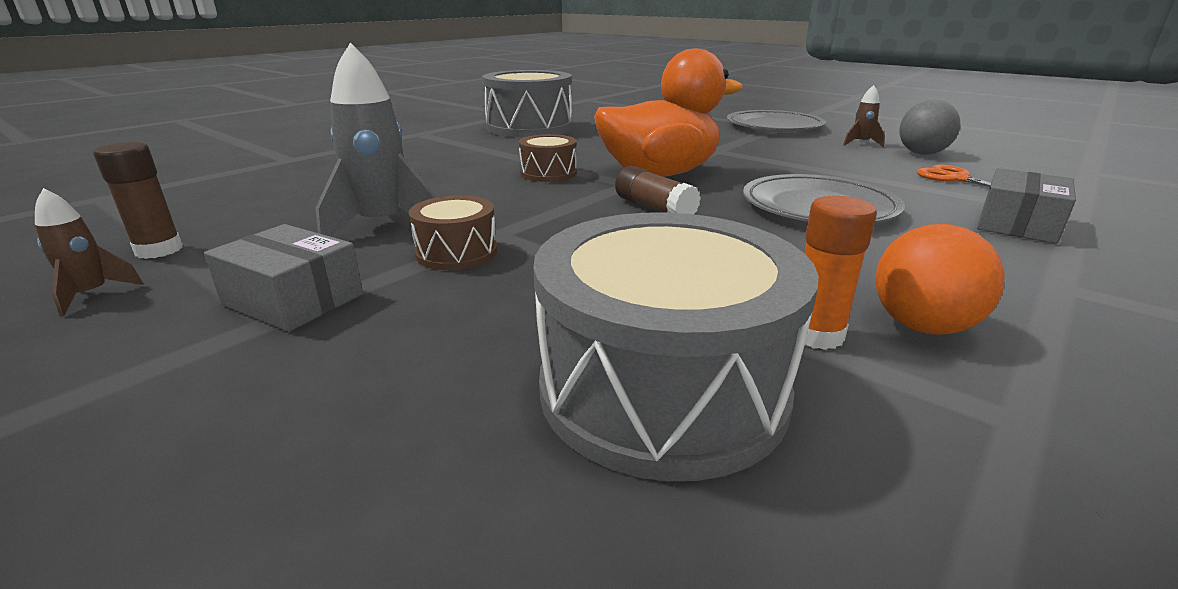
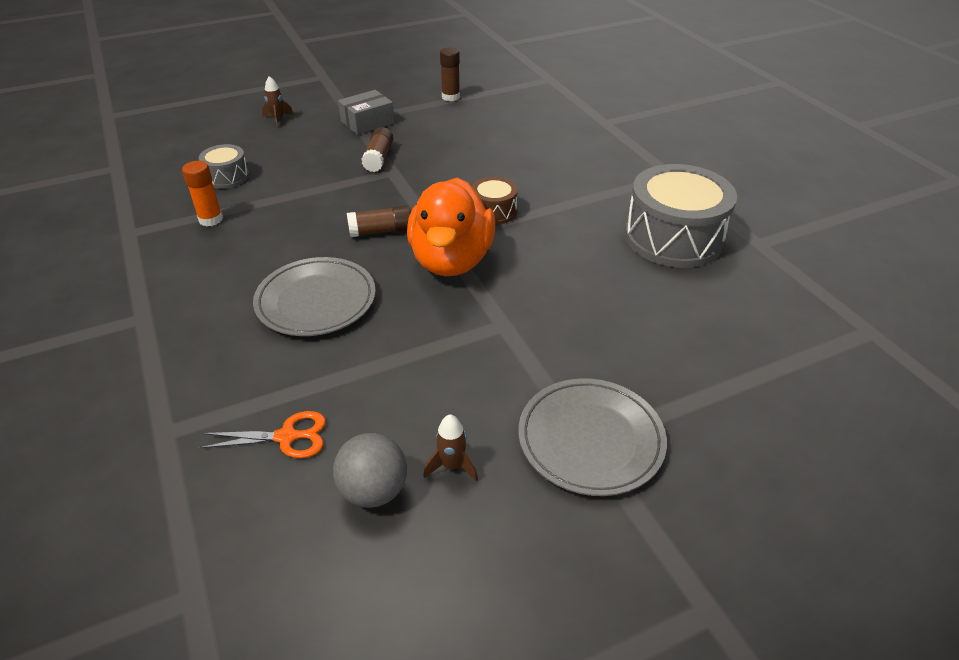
camera: 115 degrees right, 15 degrees up
(92, 295) = (412, 90): brown rocket -> brown rocket (278, 119)
(383, 226) = (435, 144): grey rocket -> none
(456, 252) = (378, 158): brown drum -> brown glue stick
(662, 389) = (227, 177): grey drum -> grey drum, size x0.50
(922, 326) = (181, 248): orange ball -> none
(1017, 224) = (194, 378): grey box -> none

